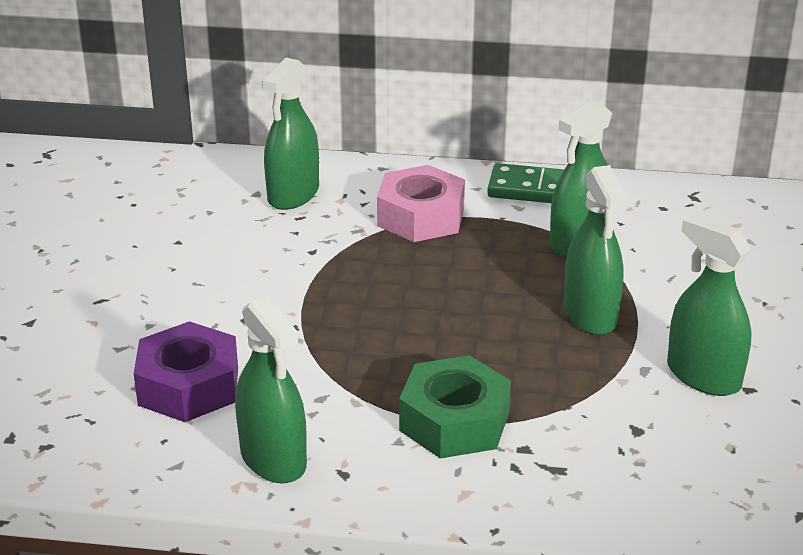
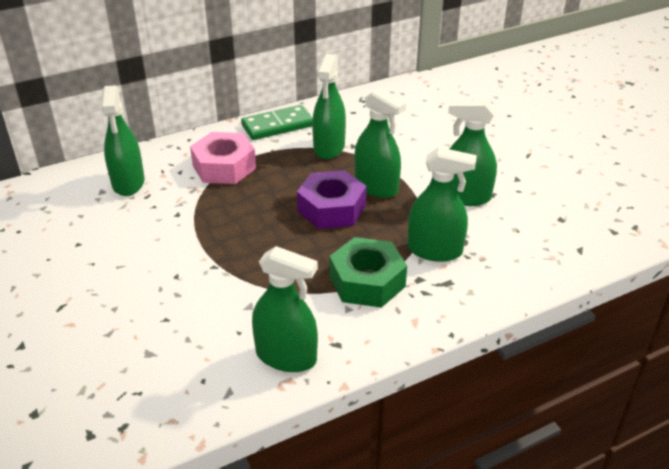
camera: 35 degrees left, 5 degrees up
(188, 386) = (183, 336): purple nut -> purple nut (331, 208)
(583, 424) = (434, 250): none -> green spray bottle

